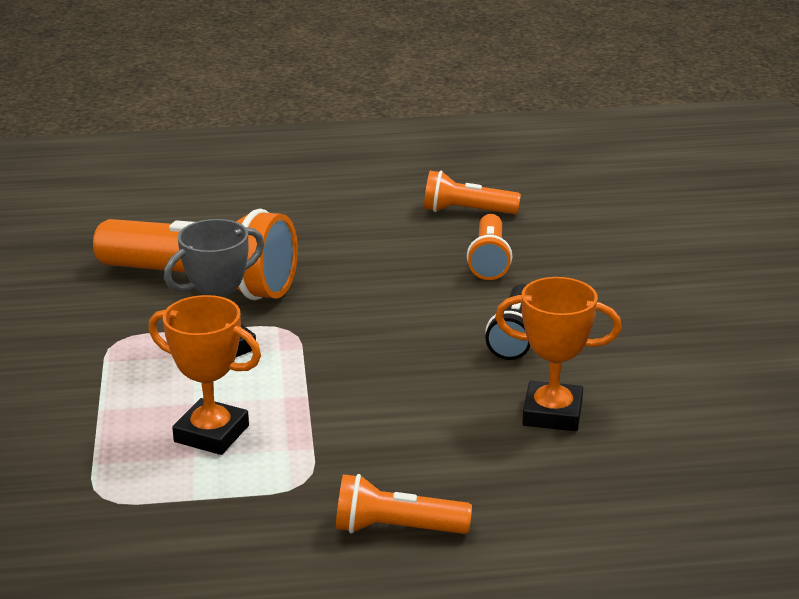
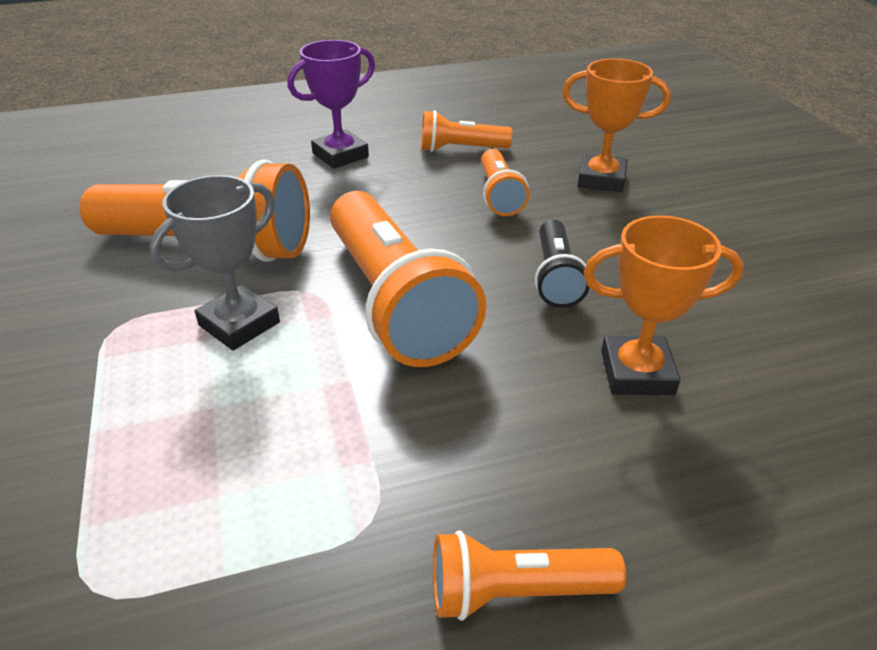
camera: 10 degrees left, 10 degrees up
(211, 434) = (239, 454): orange trophy -> orange trophy (601, 179)
(340, 208) = (340, 155): none -> purple trophy
(360, 343) = (395, 302): none -> orange flashlight

